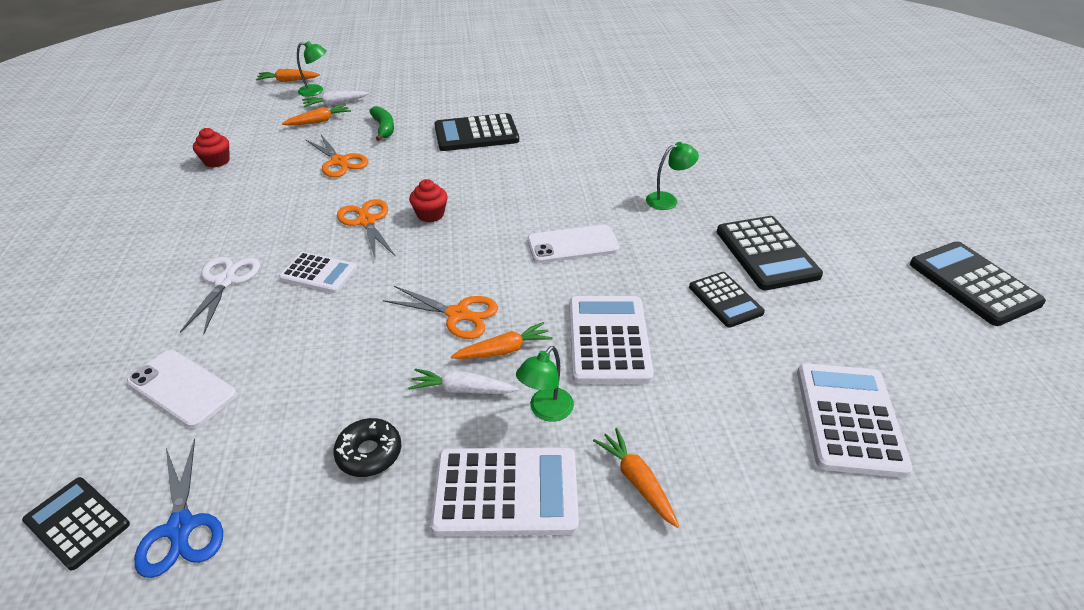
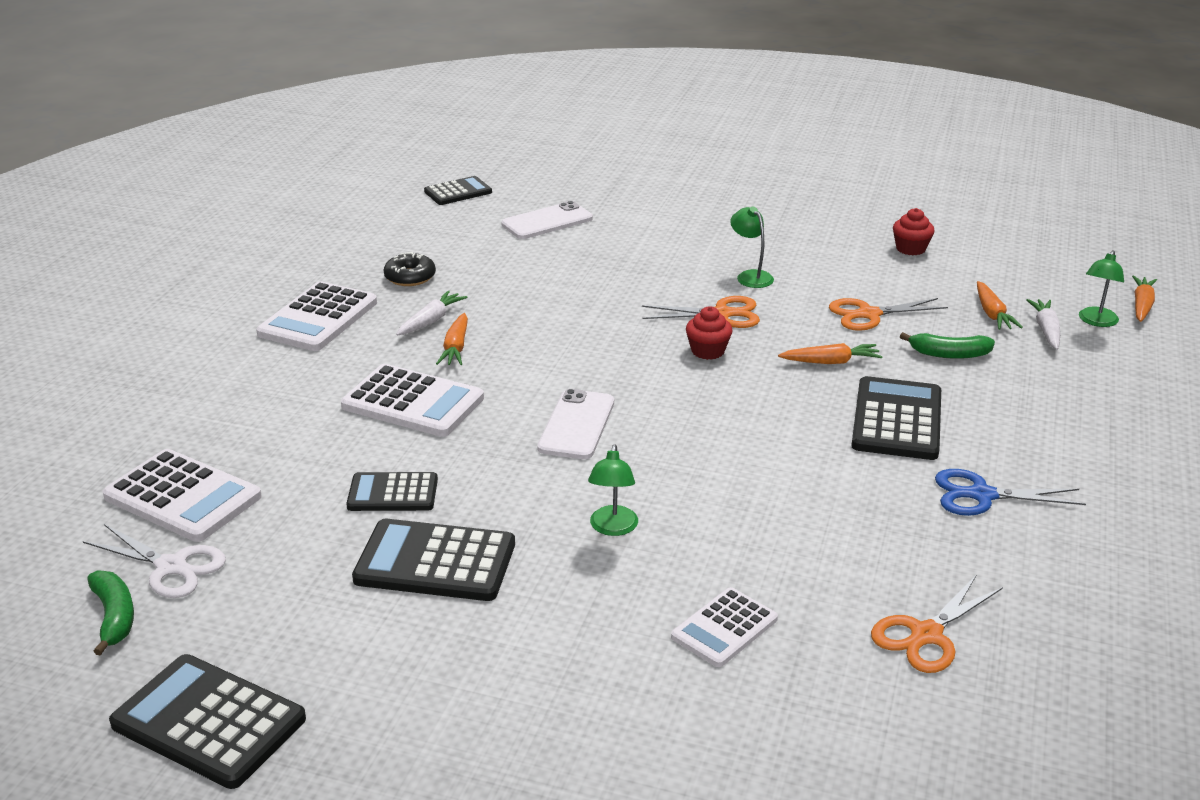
camera: 115 degrees right, 10 degrees down
(181, 528) = (419, 218): blue scissors -> blue scissors (981, 495)
(225, 281) = (671, 242): white scissors -> white scissors (172, 567)
(318, 273) = (648, 281): white calculator -> white calculator (724, 628)
(458, 314) = (524, 336): orange scissors -> orange scissors (926, 635)
(546, 411) = (369, 350): green lamp -> green lamp (750, 276)
(637, 481) = (262, 370): orange carrot -> orange carrot (830, 362)
(973, 283) = (208, 722): black calculator -> black calculator turned 150 degrees counterclockwise
(979, 375) = (114, 616): none -> green banana

